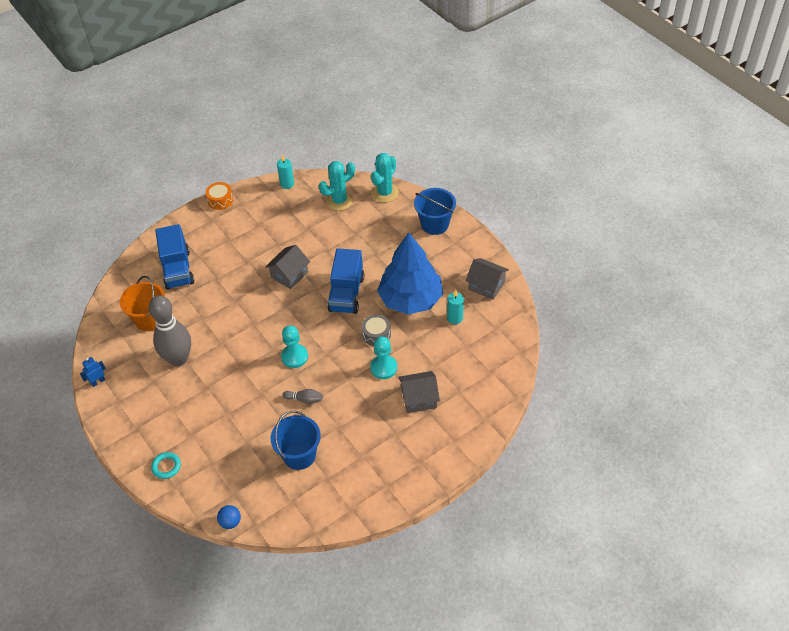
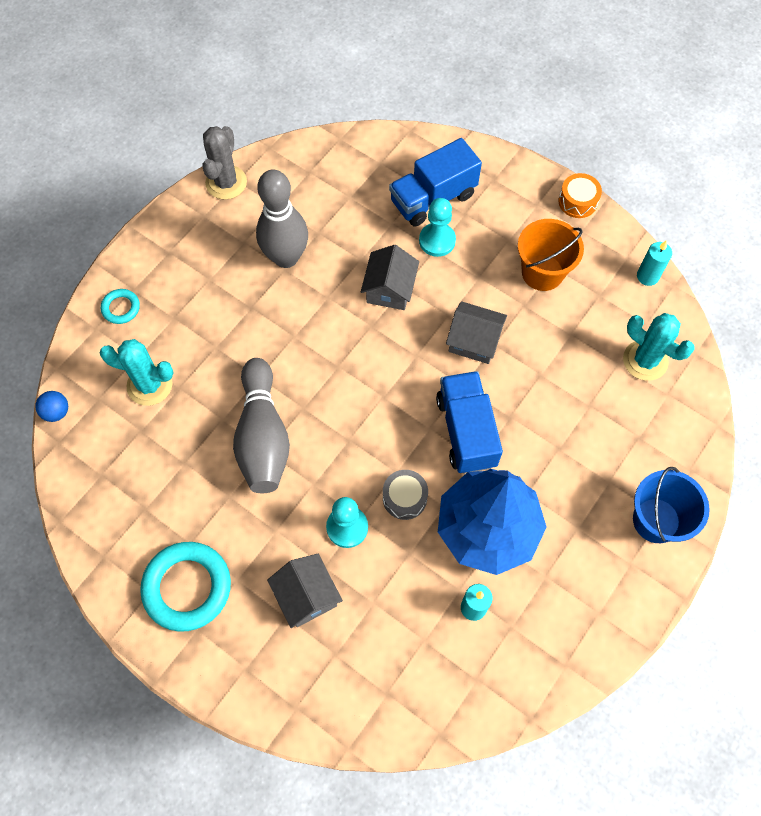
camera: 70 degrees right, 15 degrees up
(98, 381) = (226, 182): blue robot -> grey cactus
(149, 319) = (339, 199): orange bucket -> orange bucket (542, 272)
(294, 357) = (331, 399): turquoise pawn -> turquoise pawn (437, 240)
(299, 455) = (172, 461): blue bucket -> none
(304, 399) = (263, 436): grey bowling pin -> grey bowling pin, size x2.45
(346, 294) = (466, 431): blue truck -> blue truck turned 90 degrees clockwise
(385, 193) = (691, 422): turquoise cactus -> turquoise cactus (149, 385)
(390, 462) = (187, 587): none -> turquoise ring
(486, 285) = (557, 641): grey house -> grey house (389, 289)

